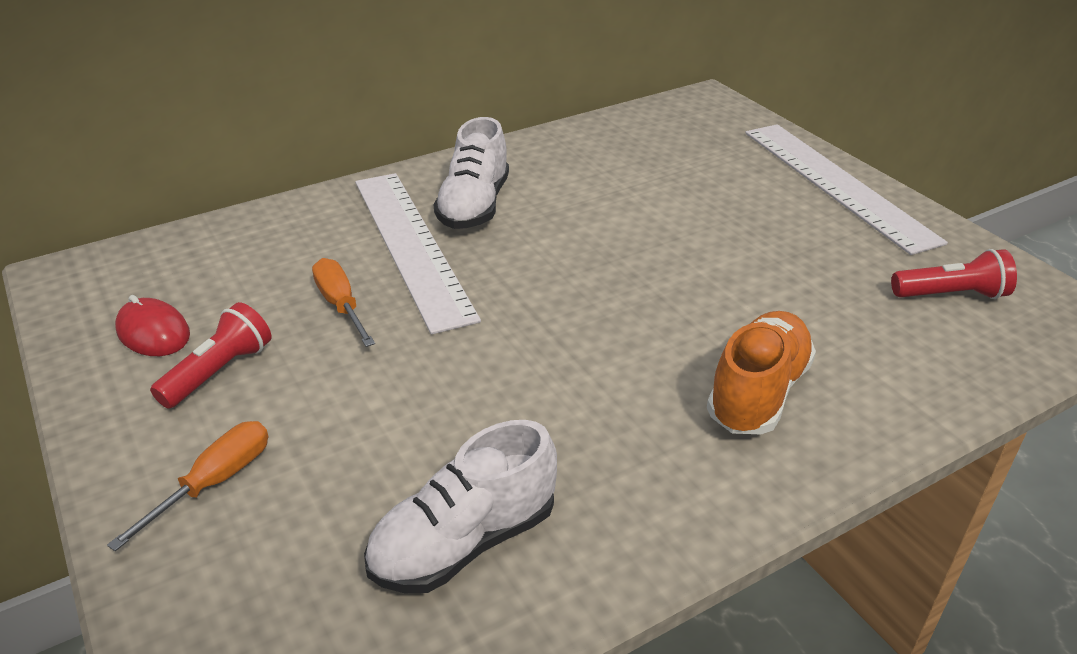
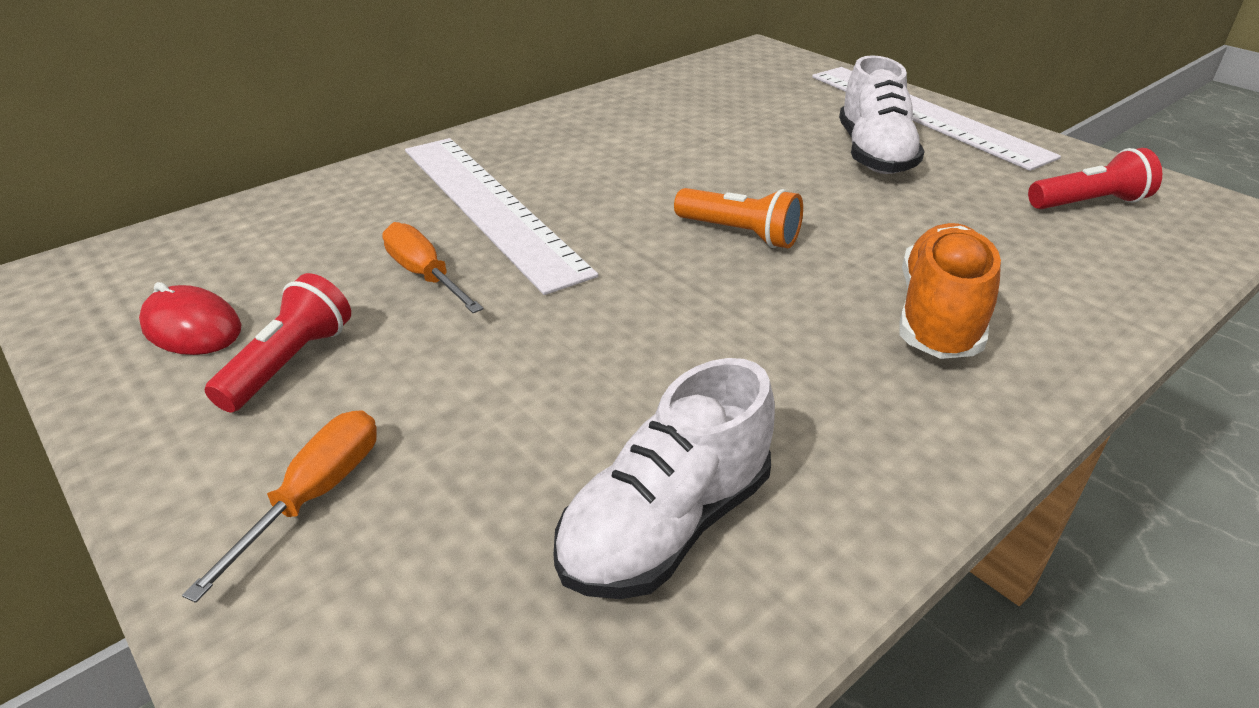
camera: 10 degrees left, 0 degrees up
(474, 206) = (549, 163): white shoe -> white shoe (874, 154)
(615, 293) = (739, 234): none -> orange flashlight

